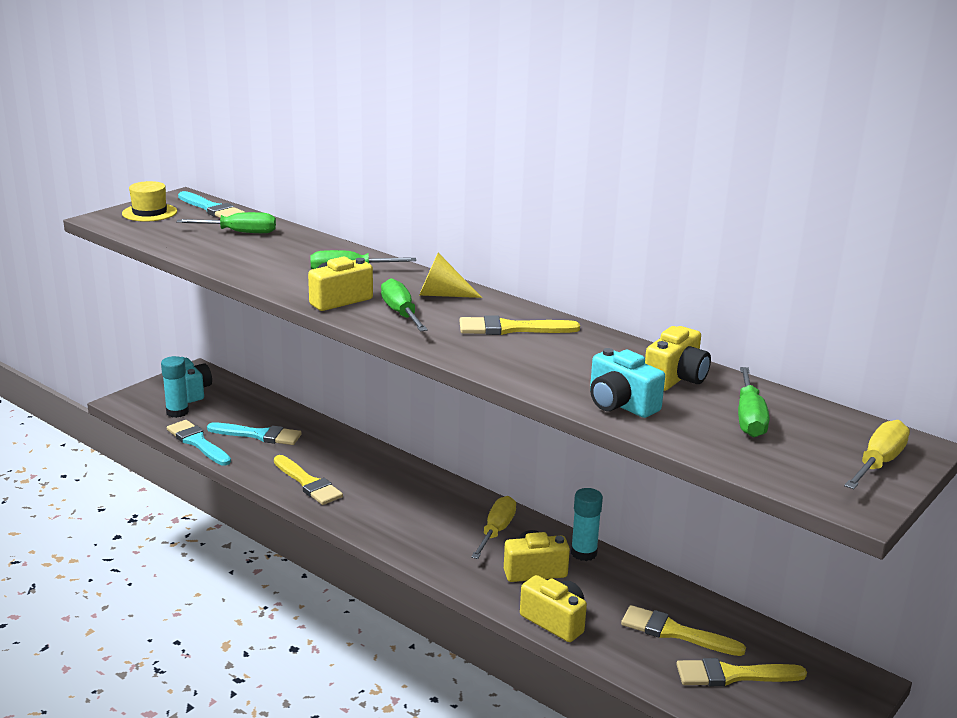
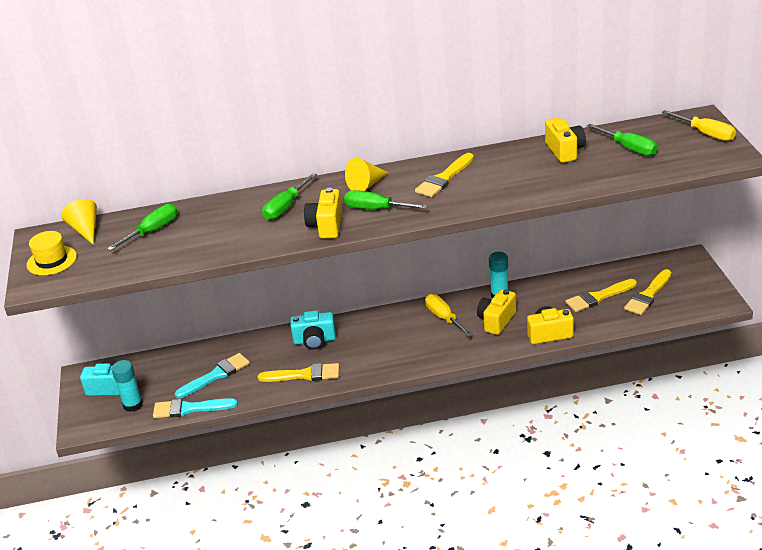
camera: 45 degrees left, 10 degrees up
(212, 209) = (85, 230): turquoise brush -> yellow cone
(620, 404) = (575, 179): turquoise camera -> turquoise camera (314, 340)
(878, 463) = (706, 134): yellow screwdriver -> yellow screwdriver turned 150 degrees clockwise

